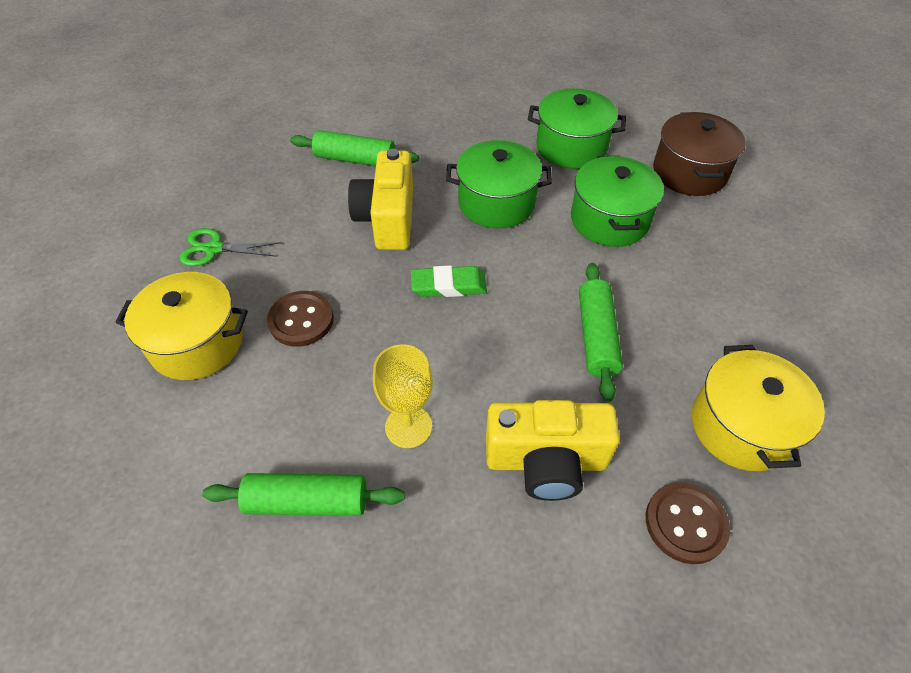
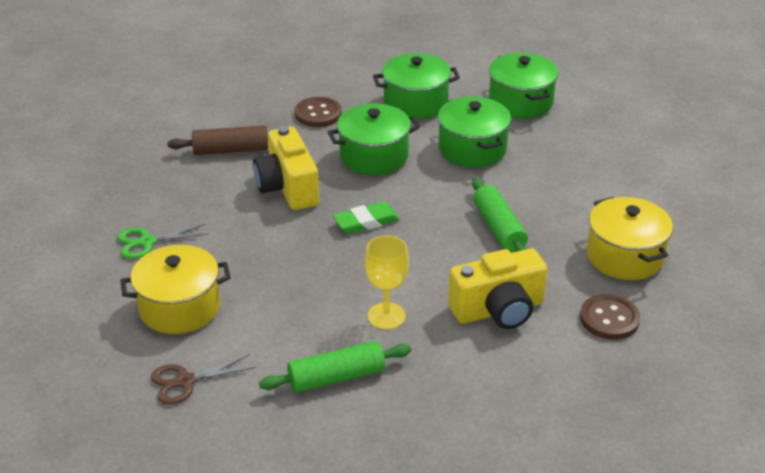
camera: 20 degrees left, 15 degrees down
(144, 449) = (185, 381): none -> brown scissors
(301, 320) = (258, 272): brown button -> brown button (318, 114)
(355, 159) = (231, 150): green rolling pin -> brown rolling pin
(689, 172) = (520, 102): brown pot -> green pot

